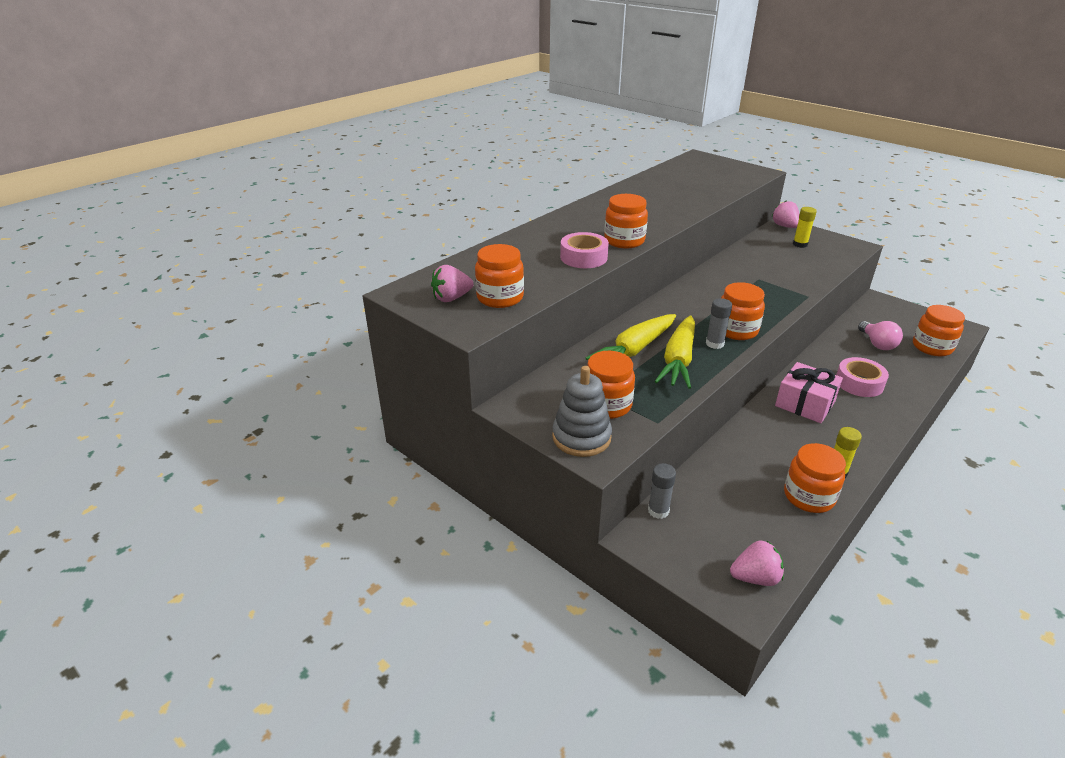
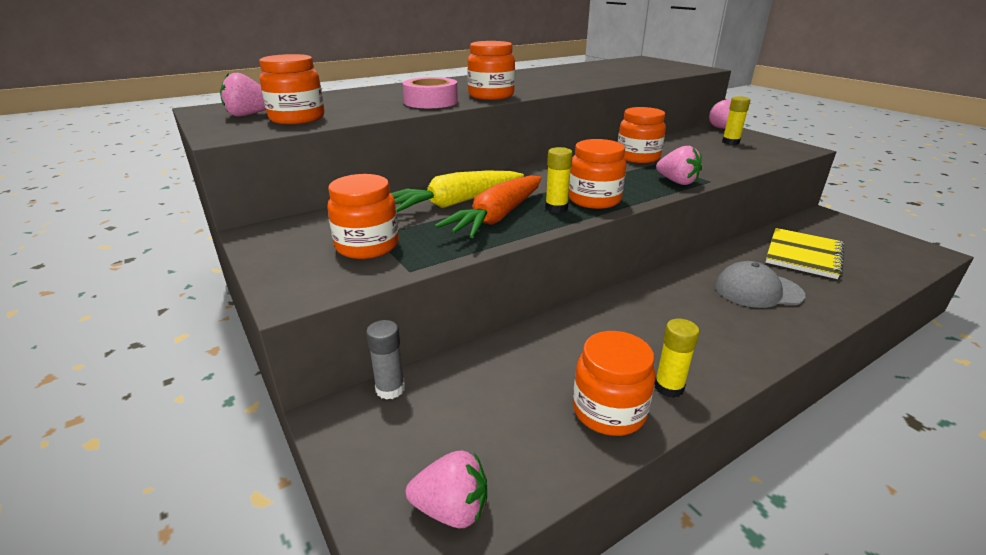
camera: 15 degrees right, 5 degrees down
(581, 437) = (300, 272): grey stacking toy -> none
(678, 360) = (497, 217): yellow carrot -> orange carrot
(714, 344) = (556, 208): grey glue stick -> yellow glue stick
(785, 301) = (677, 182): none -> pink strawberry
(805, 403) = (671, 301): pink gift -> none
(859, 383) = (758, 290): pink tape -> grey cap
(877, 344) = (803, 255): pink light bulb -> yellow notebook
(932, 347) = (880, 267): orange jar -> orange jar (638, 157)

